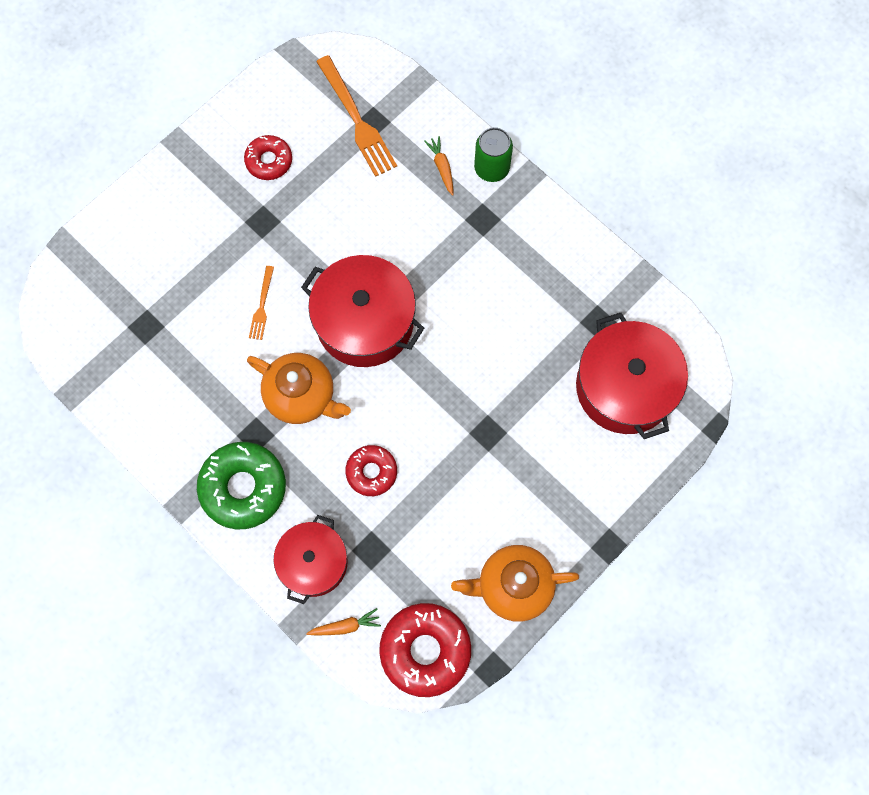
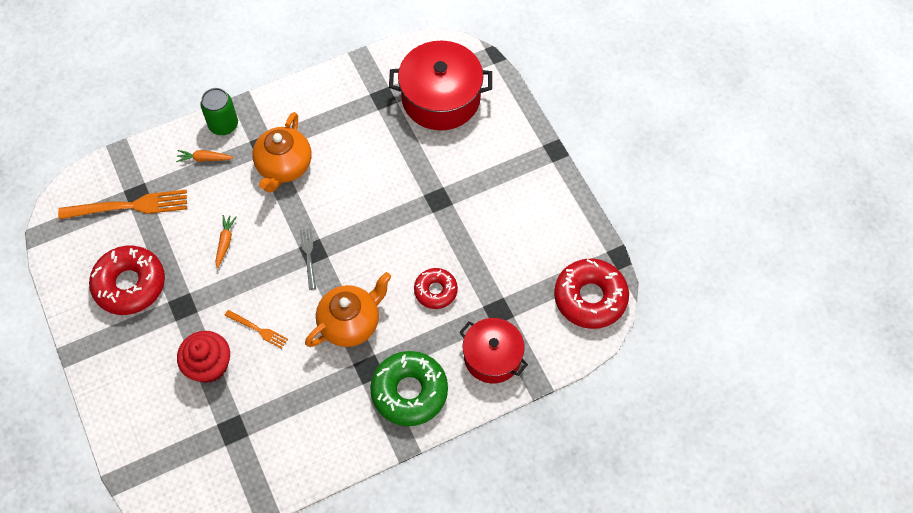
camera: 70 degrees left, 10 degrees down
(206, 275) = (209, 365): none -> red cupcake
(269, 161) = (130, 284): red donut -> red donut, size x1.69
(345, 626) = (551, 349): orange carrot -> orange carrot (225, 242)
(365, 321) = (308, 256): red pot -> grey fork
(513, 586) = (562, 222): orange teapot -> orange teapot (284, 166)

